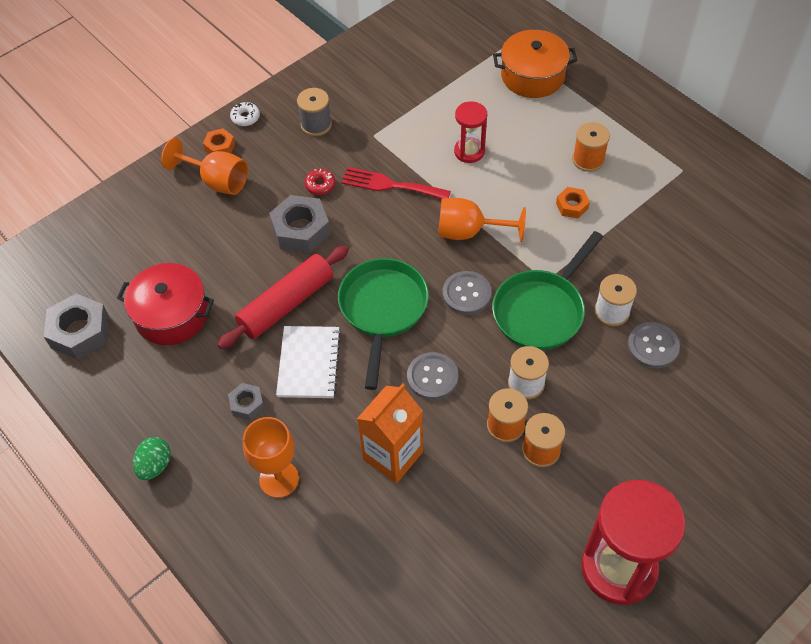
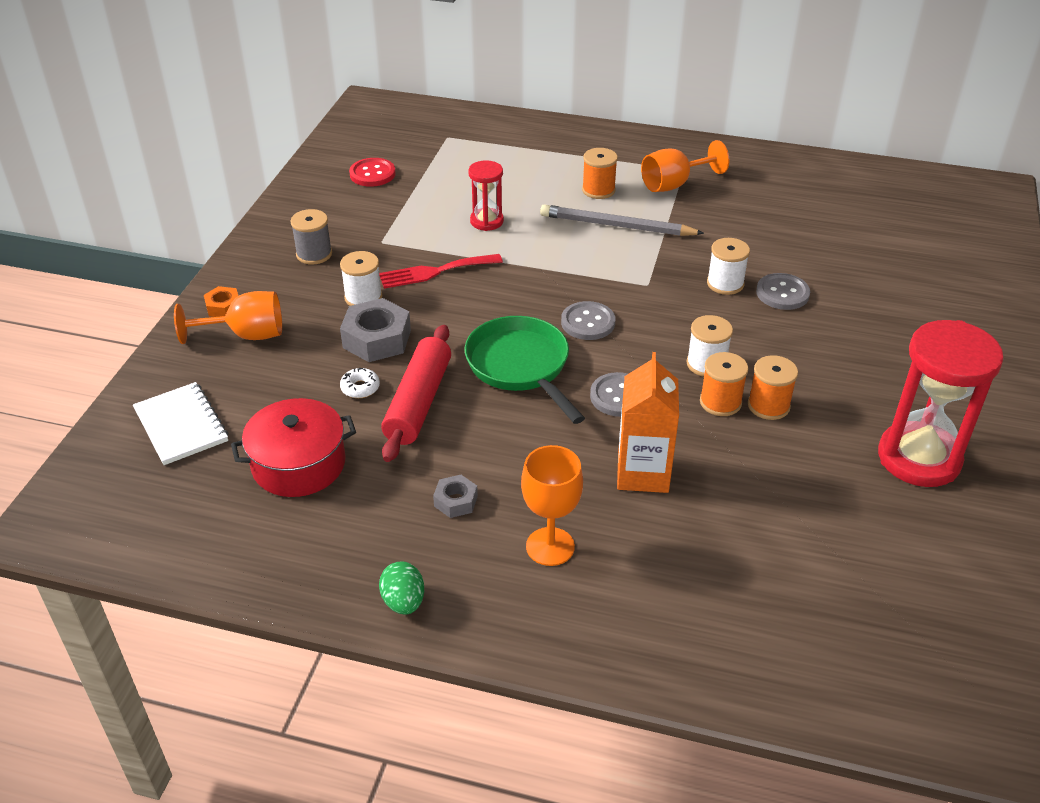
camera: 35 degrees left, 15 degrees down
(80, 332) = (200, 526): grey nut -> none
(245, 117) = (231, 274): white donut -> white donut (360, 388)
(309, 363) = (488, 439): white notebook -> white notebook (181, 425)
(320, 185) = (363, 297): red donut -> white spool
(418, 60) = (372, 174): none -> red button
(469, 232) = (544, 278): orange goblet -> orange goblet (674, 184)
(532, 76) = (491, 151): orange pot -> none
(541, 310) = (666, 307): green pan -> none
(572, 206) = (617, 226): orange nut -> grey pencil

